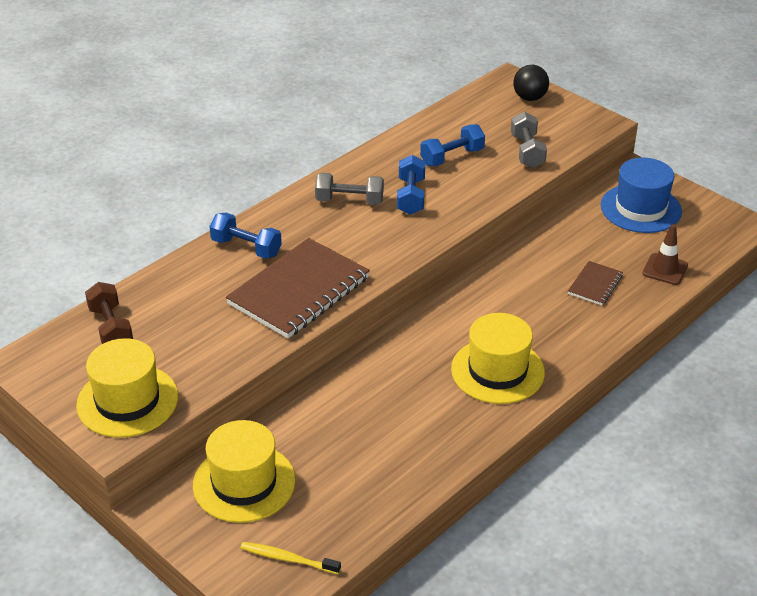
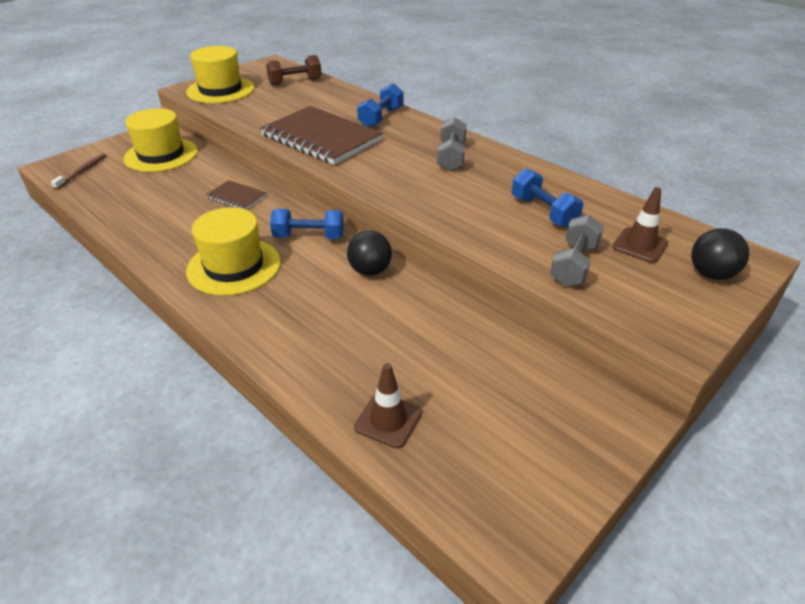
camera: 90 degrees right, 0 degrees up
(288, 559) = (82, 171): yellow toothbrush -> brown toothbrush
(411, 196) = (462, 187): blue dumbbell -> blue dumbbell (309, 237)
(495, 282) = (370, 271): none -> black ball
(497, 120) = (640, 245): none -> brown traffic cone
(527, 151) = (573, 265): grey dumbbell -> grey dumbbell turned 60 degrees counterclockwise
(595, 285) = (360, 346): brown notebook -> brown notebook (236, 197)
(640, 208) = (531, 411): blue hat -> none

